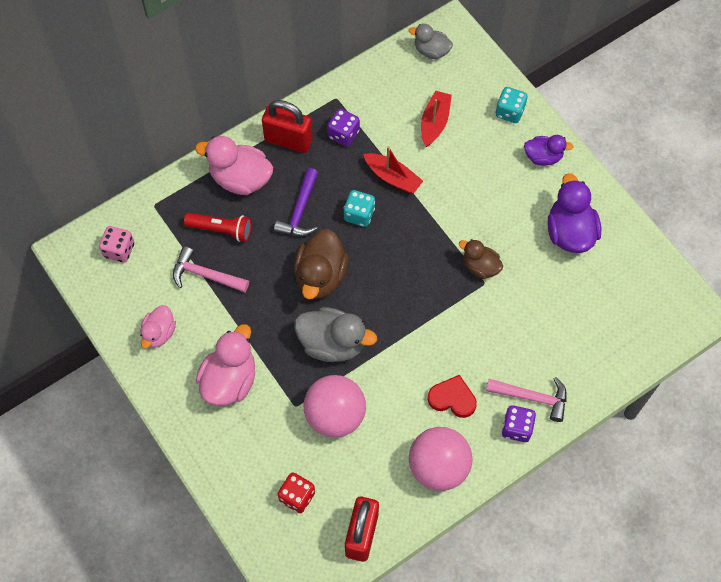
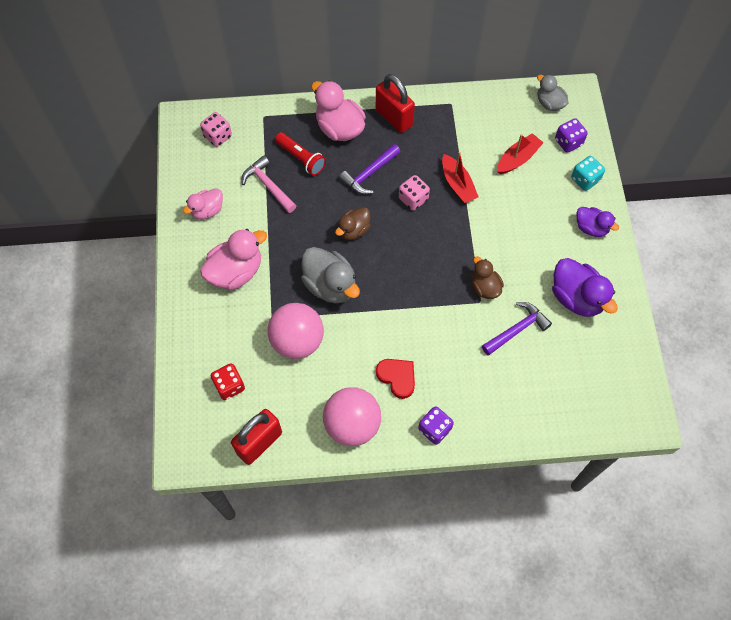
camera: 30 degrees right, 0 degrees up
(320, 276) = (353, 230): brown duck -> brown duck, size x0.61
(343, 134) = (439, 133): purple dice -> purple dice (568, 142)
(359, 214) = (413, 199): turquoise dice -> pink dice
(532, 398) = (462, 412): pink hammer -> none
(534, 292) = (517, 329): none -> purple hammer
(570, 232) = (576, 298): purple duck -> purple duck turned 120 degrees clockwise

